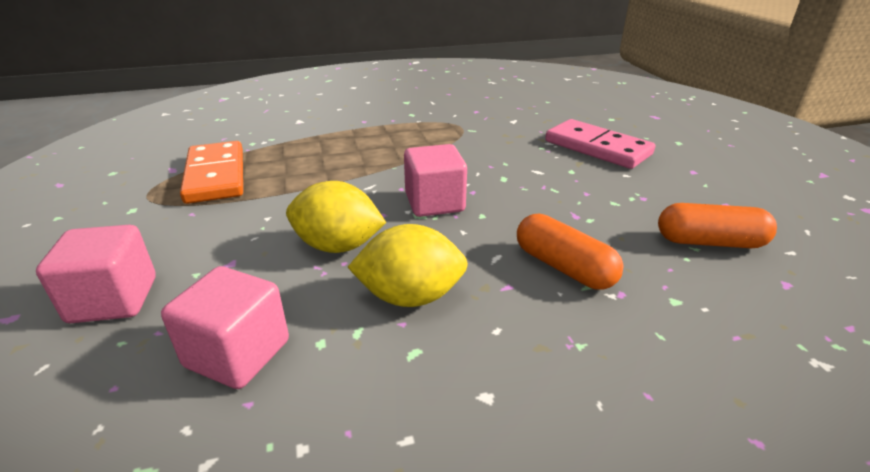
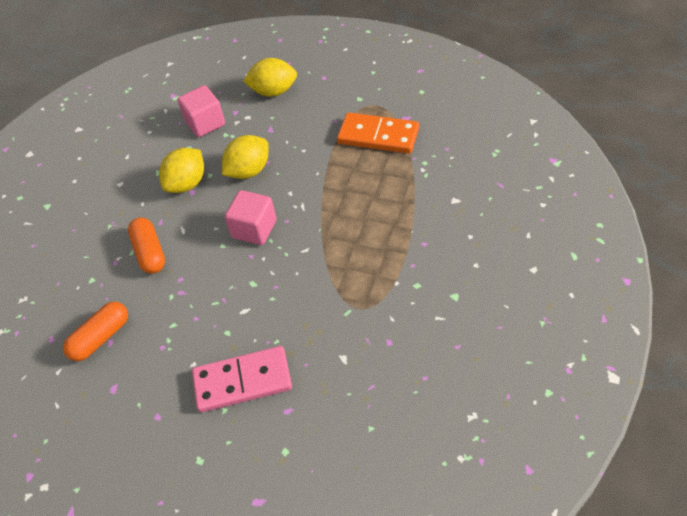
camera: 130 degrees right, 20 degrees up
(113, 300) = (273, 91): pink cube -> yellow lemon
(563, 267) = (150, 252): orange capsule -> orange capsule turned 75 degrees clockwise

